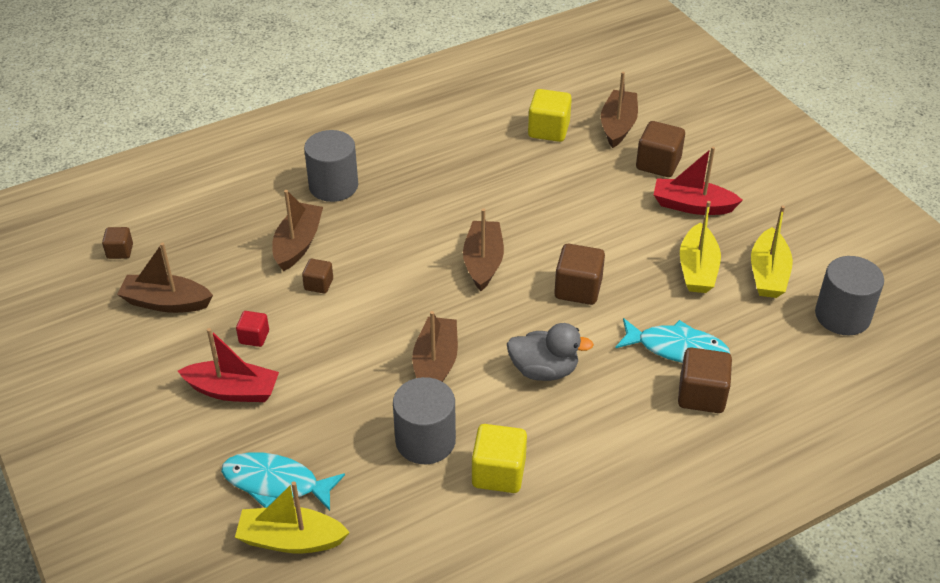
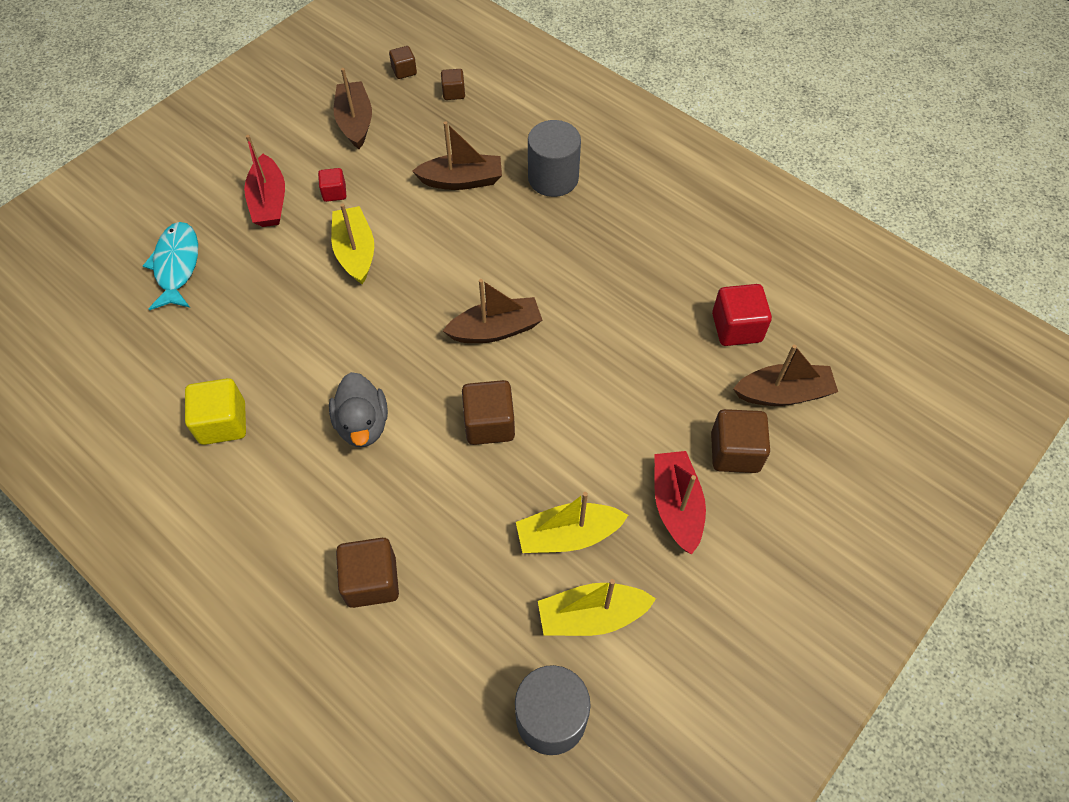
camera: 70 degrees right, 15 degrees up
(291, 540) = (120, 296): yellow boat -> yellow boat (355, 252)
(318, 284) = (415, 213): brown cube -> brown cube (453, 93)
(425, 441) = (247, 354): grey cylinder -> none
(435, 364) = (344, 333): brown boat -> none
(548, 130) = (736, 328): yellow cube -> red cube
(677, 348) = (433, 541): turquoise fish -> none

